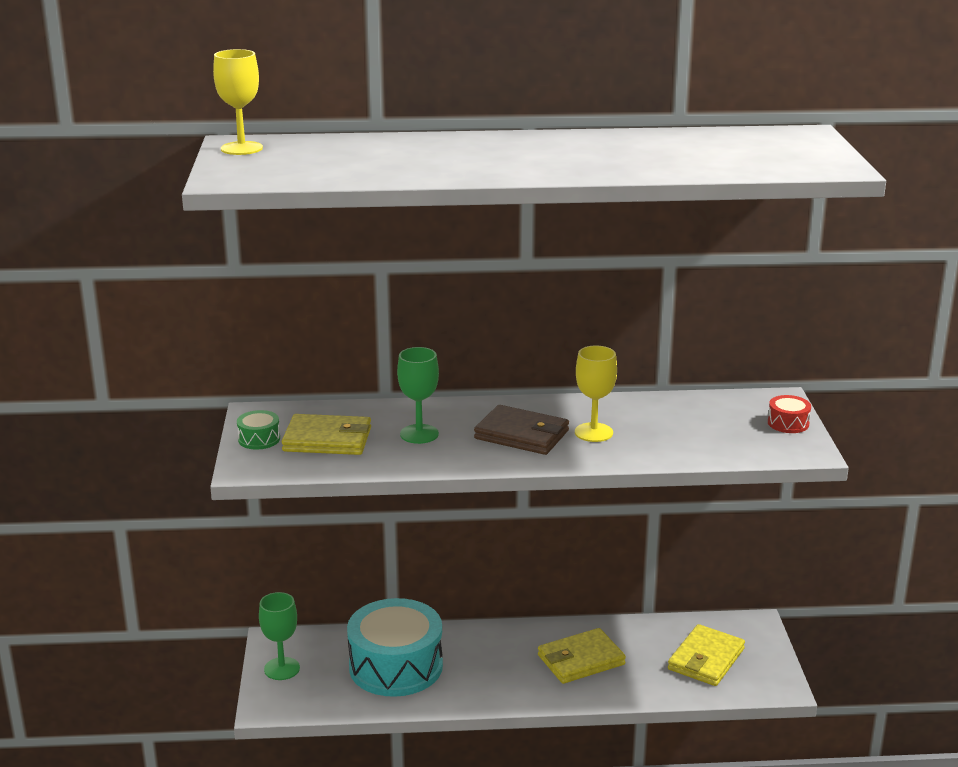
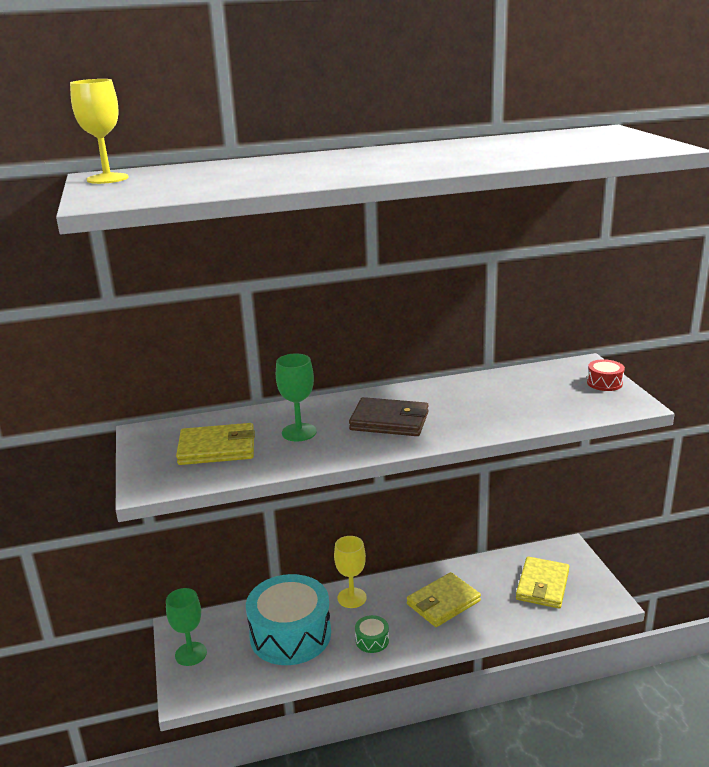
camera: 10 degrees left, 0 degrees up
(259, 439) = (152, 456): green drum -> green drum (372, 640)
(593, 432) = (450, 411): yellow goblet -> yellow goblet (352, 598)

